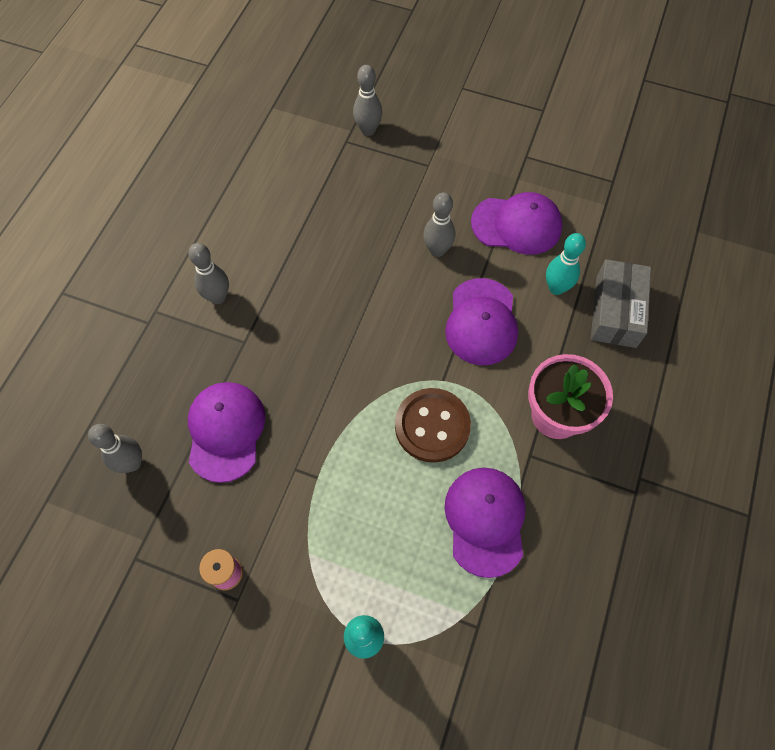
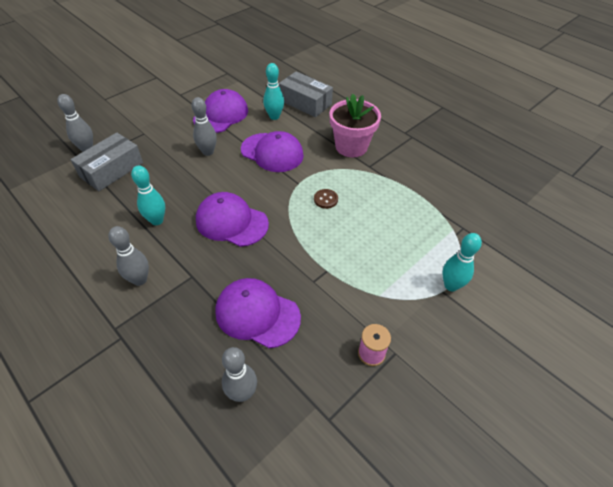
camera: 65 degrees left, 15 degrees down
(301, 264) = (157, 220): none -> turquoise bowling pin
(350, 174) = (112, 170): none -> grey box
(432, 426) = (325, 199): brown button -> brown button, size x0.46
(485, 521) = (399, 199): purple cap -> purple cap (231, 222)

